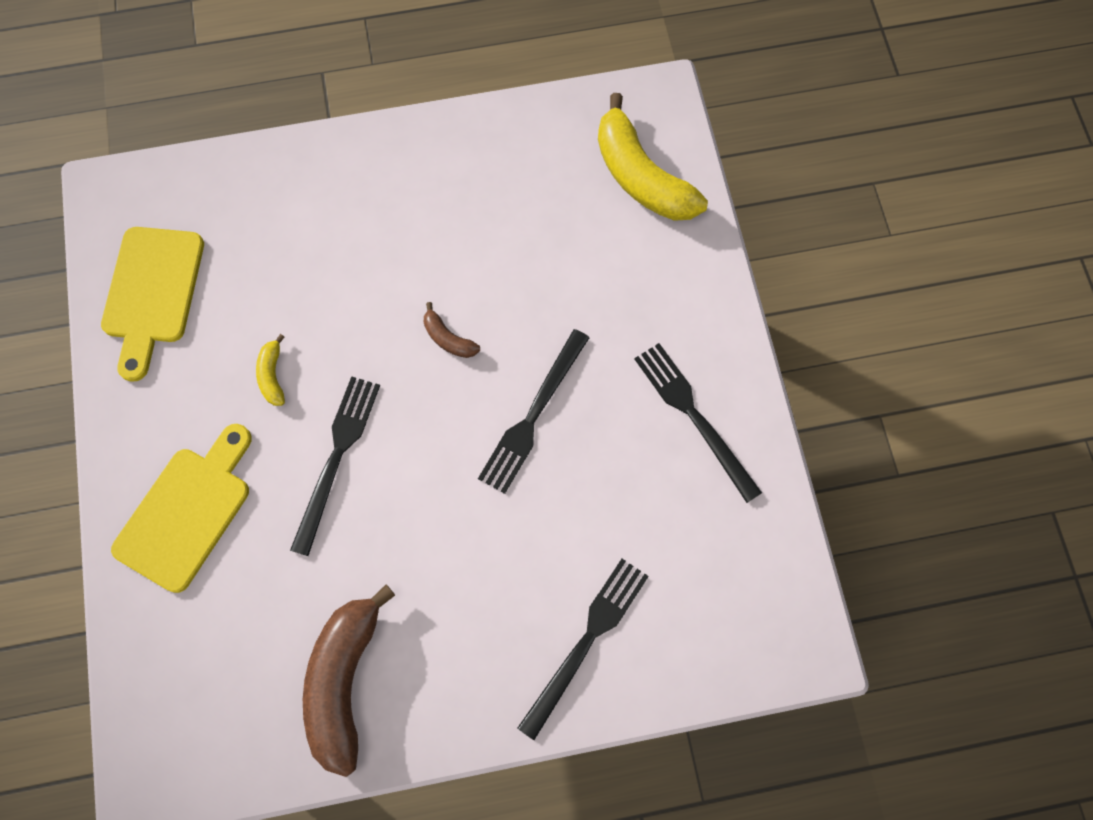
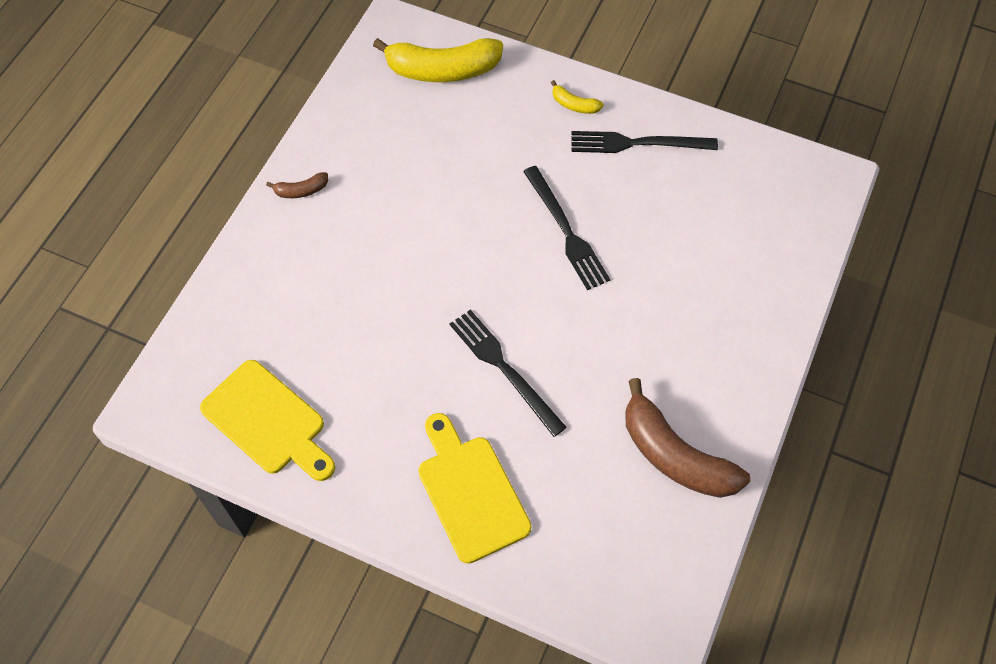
camera: 55 degrees left, 10 degrees down
(272, 375) = (406, 375): yellow banana -> yellow banana (574, 105)
(448, 338) = (468, 248): brown banana -> brown banana (301, 190)
(586, 641) = (747, 293): black fork -> none

